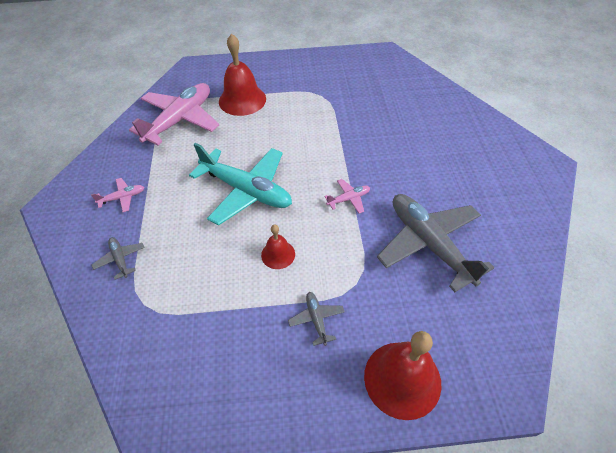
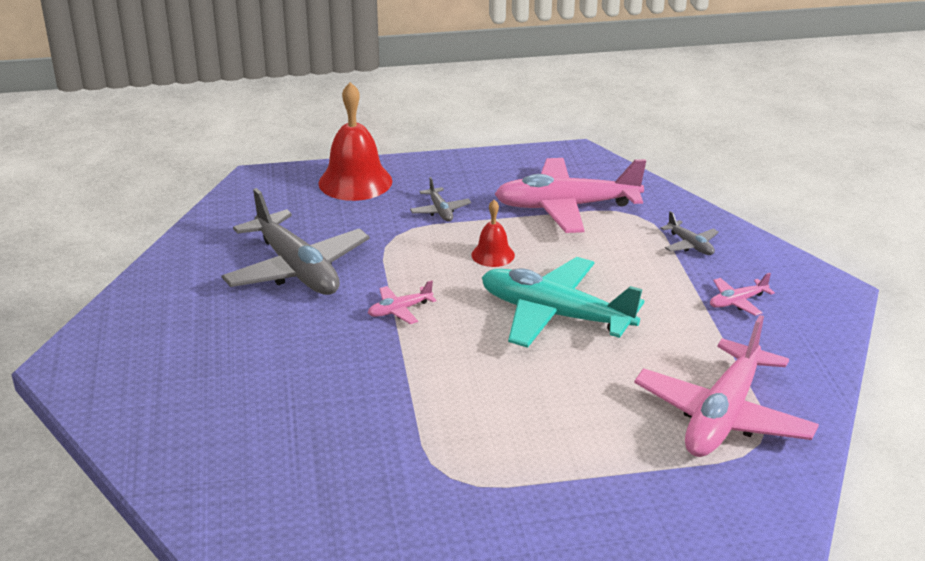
camera: 175 degrees right, 20 degrees down
(201, 320) = (566, 207): none -> pink plane
(242, 100) = (617, 461): red bell -> none

